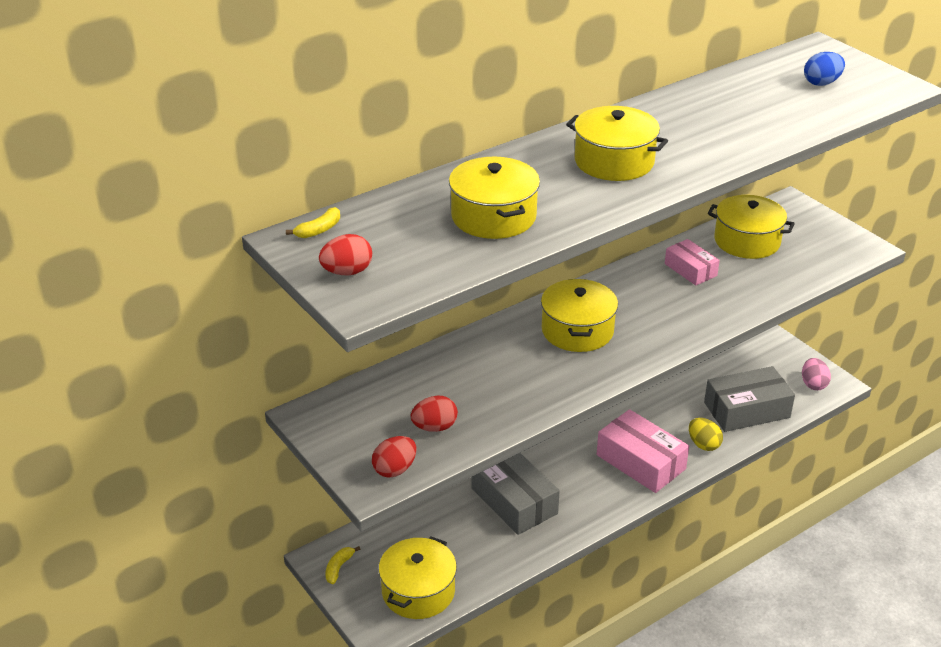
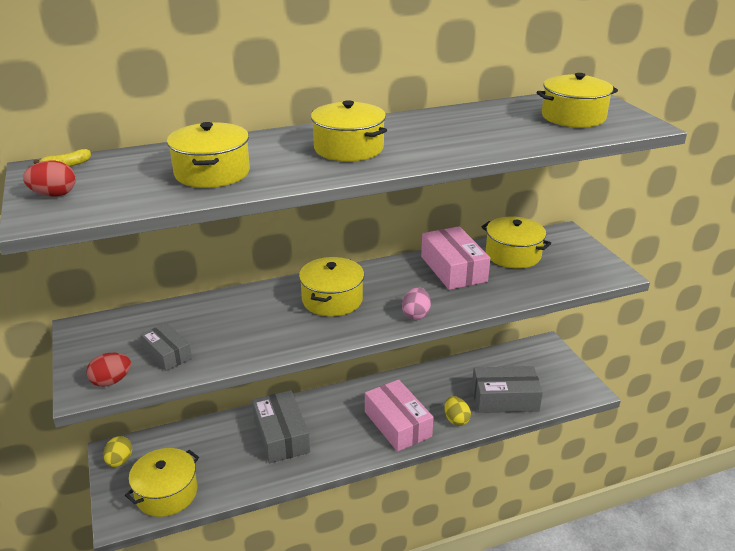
camera: 15 degrees right, 5 degrees down
(339, 568) = (119, 461): yellow banana -> yellow egg
(434, 427) = (167, 354): red egg -> grey box
(690, 270) = (453, 269): pink box -> pink box, size x1.71
(813, 384) = (570, 388): pink egg -> pink egg (416, 315)
(821, 83) = (573, 117): blue egg -> yellow pot

